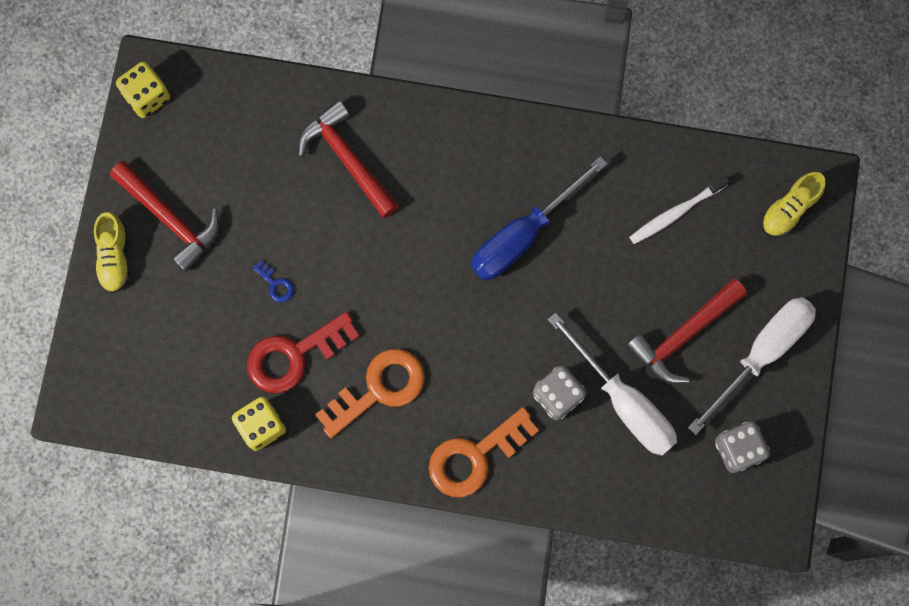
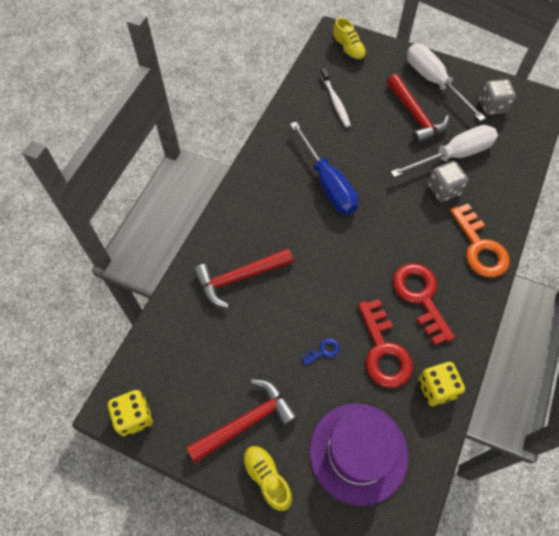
camera: 75 degrees left, 15 degrees down
(114, 257) = (267, 478): yellow shoe -> yellow shoe turned 135 degrees counterclockwise
(165, 349) = (358, 452): none -> purple hat
(379, 389) = (420, 297): orange key -> red key

